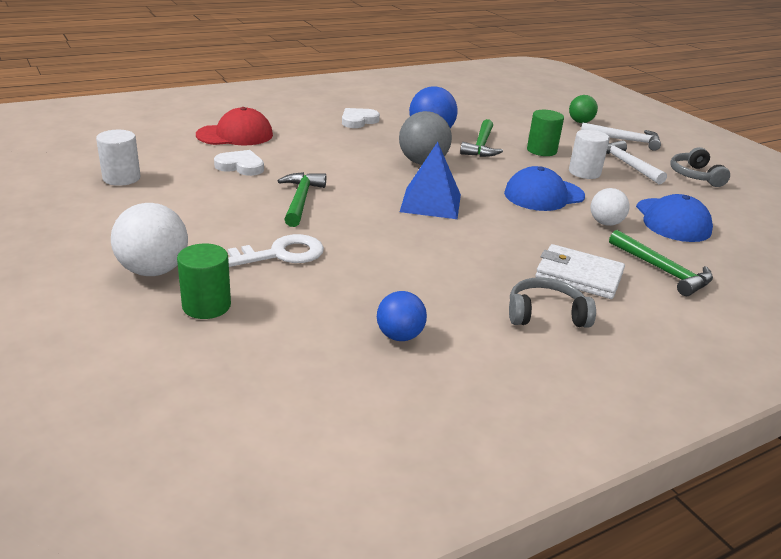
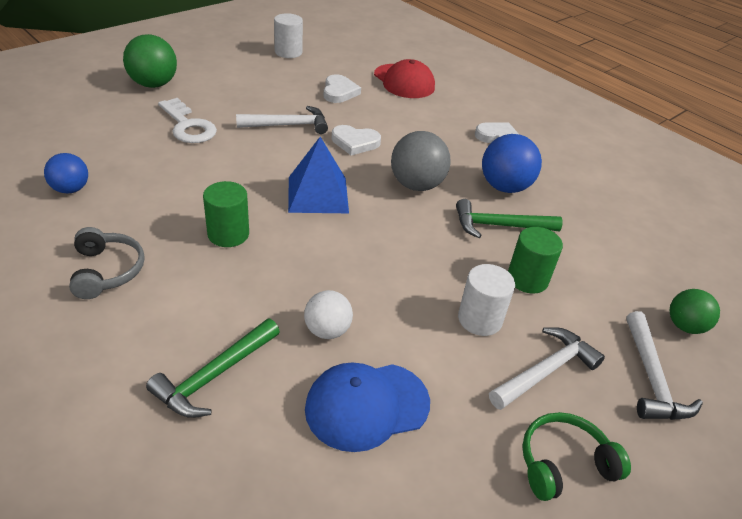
camera: 75 degrees right, 10 degrees up
(153, 270) = (153, 84): white ball -> green ball
(206, 306) = (109, 108): green cylinder -> green cylinder (228, 234)
(300, 200) = (288, 125): green hammer -> white hammer
(346, 174) = (355, 142): none -> white heart
(544, 195) = (382, 277): blue cap -> none
(578, 275) = (187, 298): white wallet -> none
(695, 176) = (564, 463): grey headphones -> green headphones

